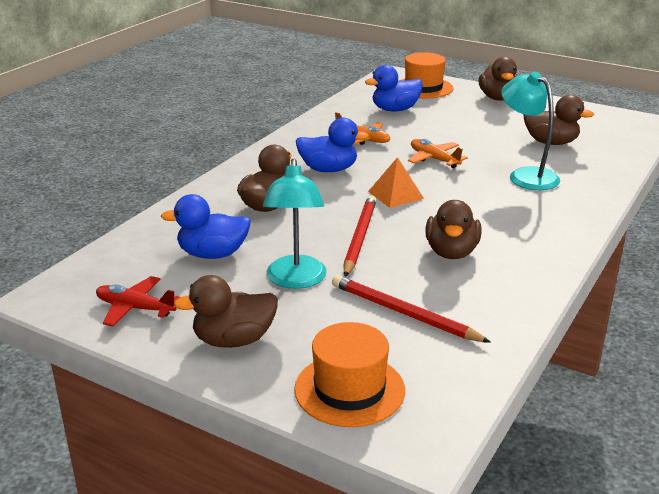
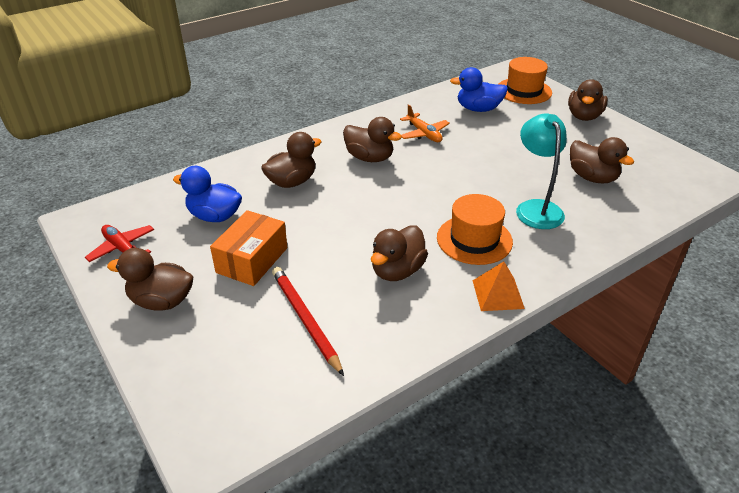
camera: 25 degrees right, 10 degrees up
(296, 280) = (252, 260): turquoise lamp -> orange box
(328, 169) = (369, 158): blue duck -> brown duck
(349, 389) = (201, 378): orange hat -> orange hat (474, 240)
(359, 237) = (335, 233): red pencil -> none
(395, 194) = (402, 198): orange pyramid -> orange pyramid (498, 294)
(434, 159) = (467, 169): orange plane -> none

